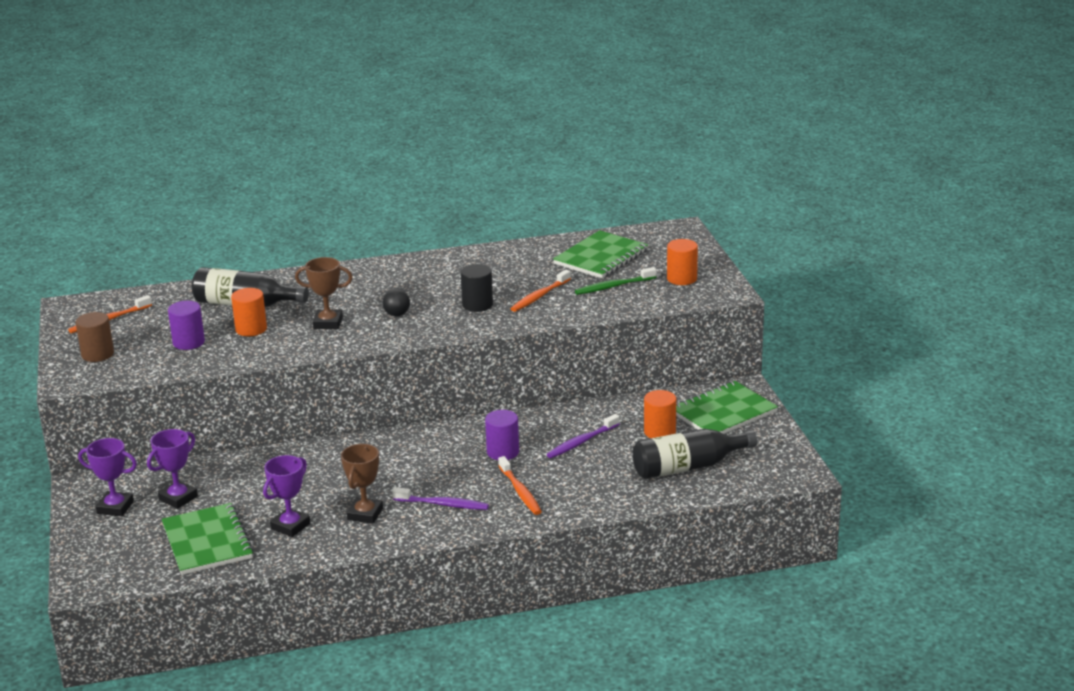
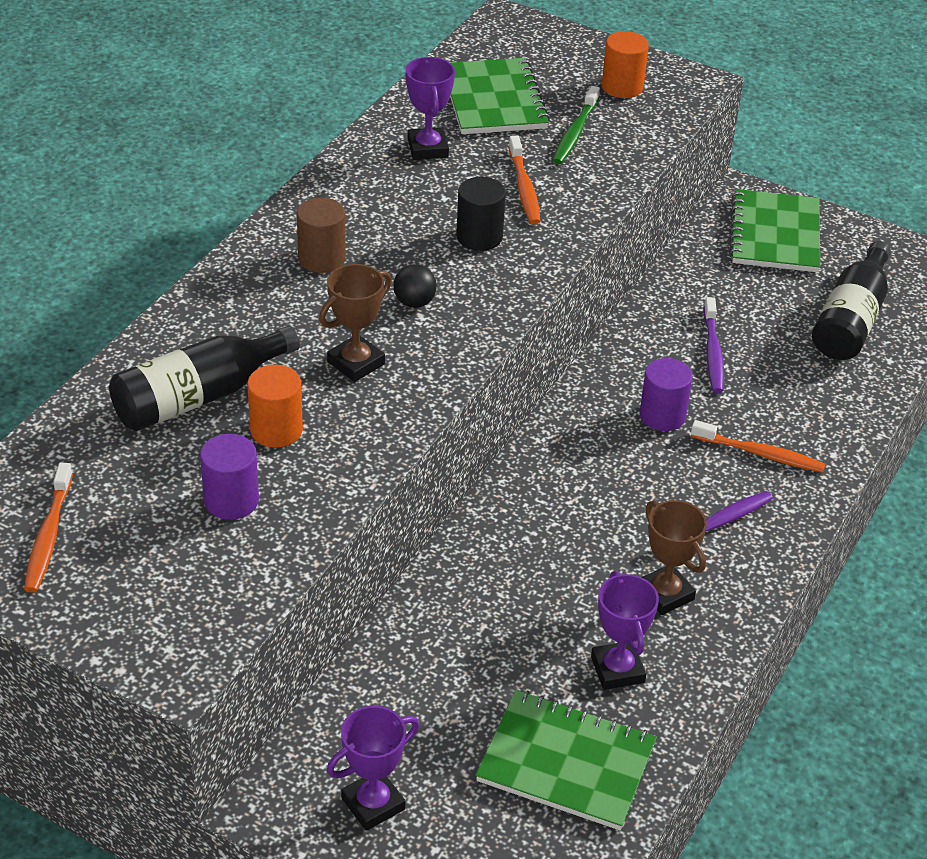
camera: 50 degrees left, 15 degrees up
(97, 354) = (138, 599): brown cylinder -> brown cylinder (321, 258)
(178, 498) = (426, 731): purple trophy -> purple trophy (428, 148)
(659, 432) = (760, 293): orange cylinder -> none

